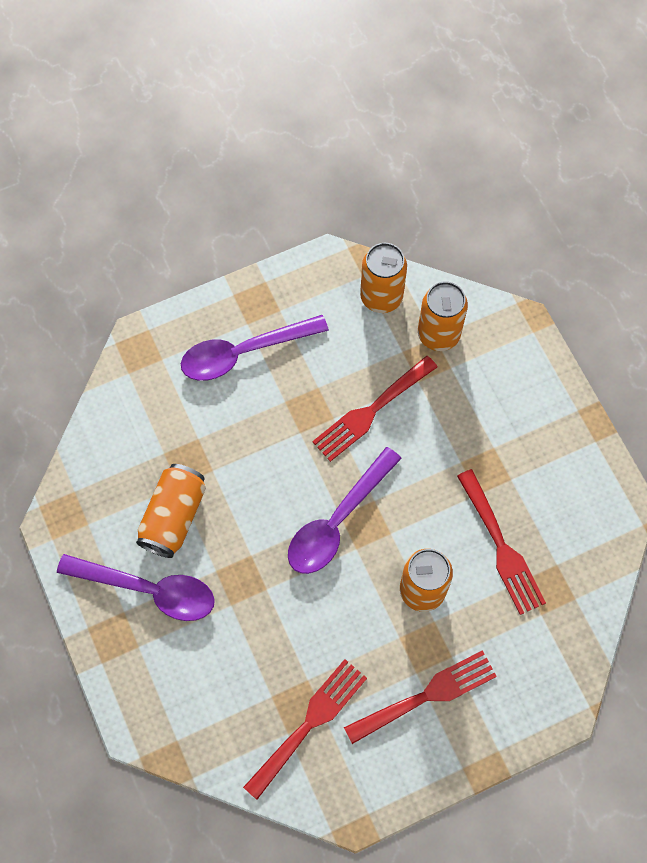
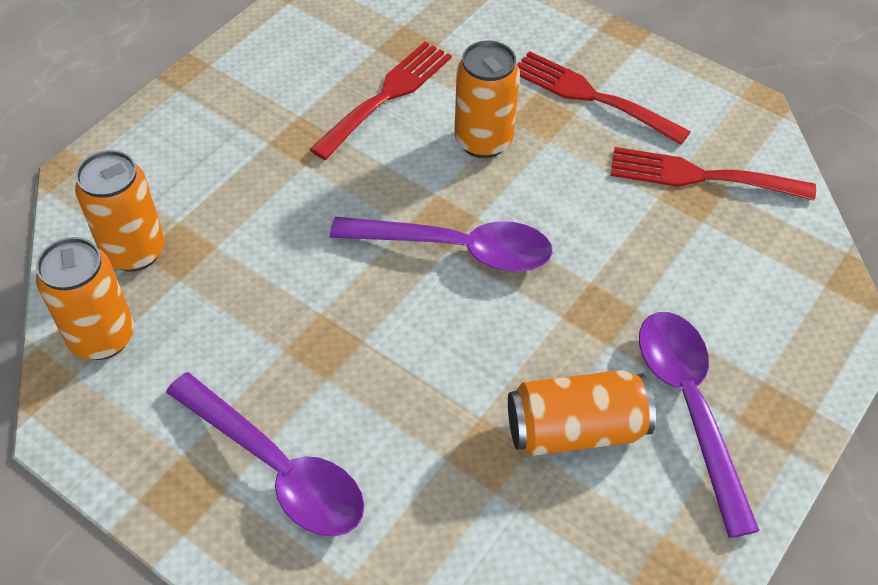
camera: 120 degrees left, 15 degrees down
(371, 411) = (287, 276): red fork -> none

